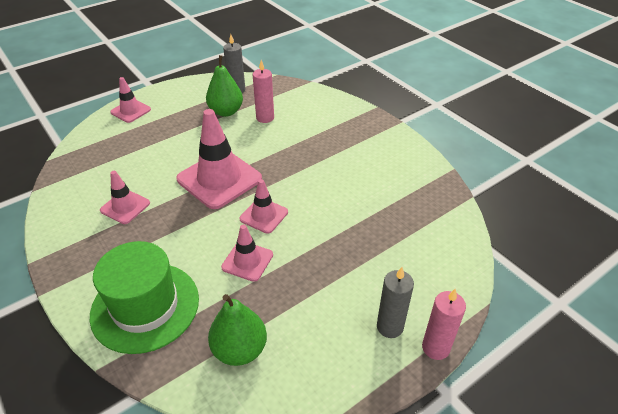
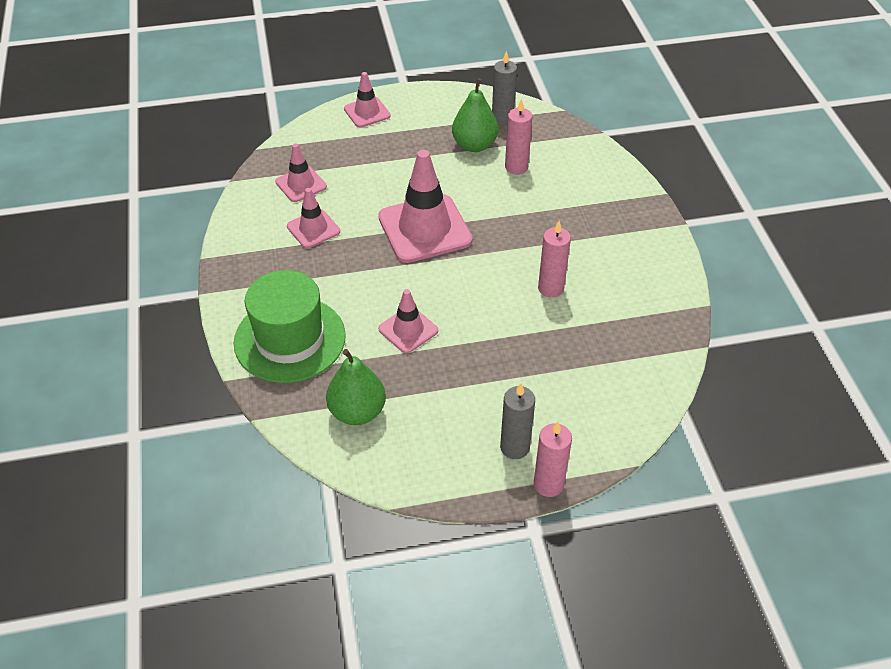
camera: 25 degrees right, 5 degrees up
(264, 215) = (451, 287): pink traffic cone -> pink traffic cone (301, 184)
(340, 192) = (551, 288): none -> pink candle

